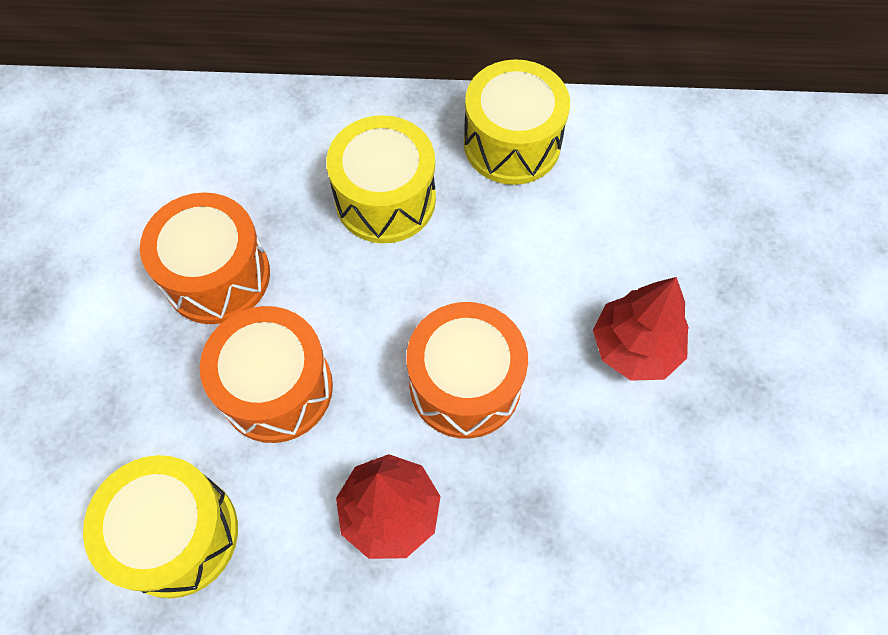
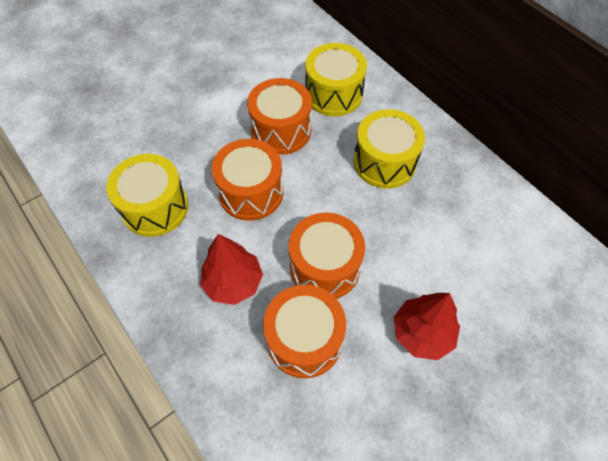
camera: 50 degrees right, 5 degrees down
(512, 143) = (474, 191): yellow drum -> yellow drum (333, 94)
(539, 484) = (304, 339): none -> orange drum

